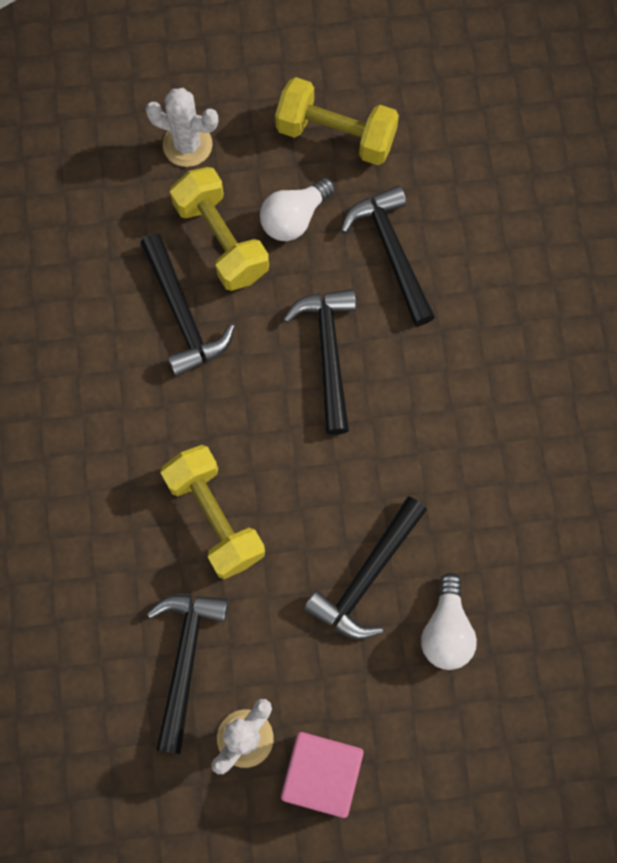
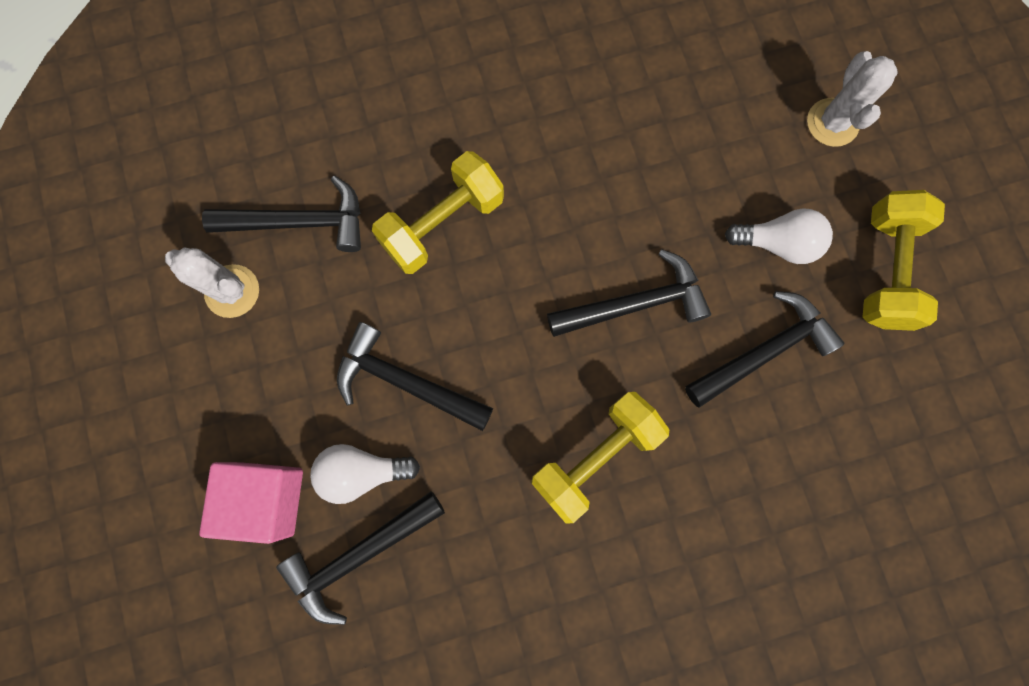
camera: 80 degrees right, 5 degrees up
(183, 315) = (645, 154): black hammer -> black hammer (358, 556)
(221, 240) = (734, 175): yellow dumbbell -> yellow dumbbell (595, 456)
(294, 218) = (777, 243): white light bulb -> white light bulb turned 150 degrees clockwise
(321, 774) = (205, 369): pink cube -> pink cube (266, 499)

